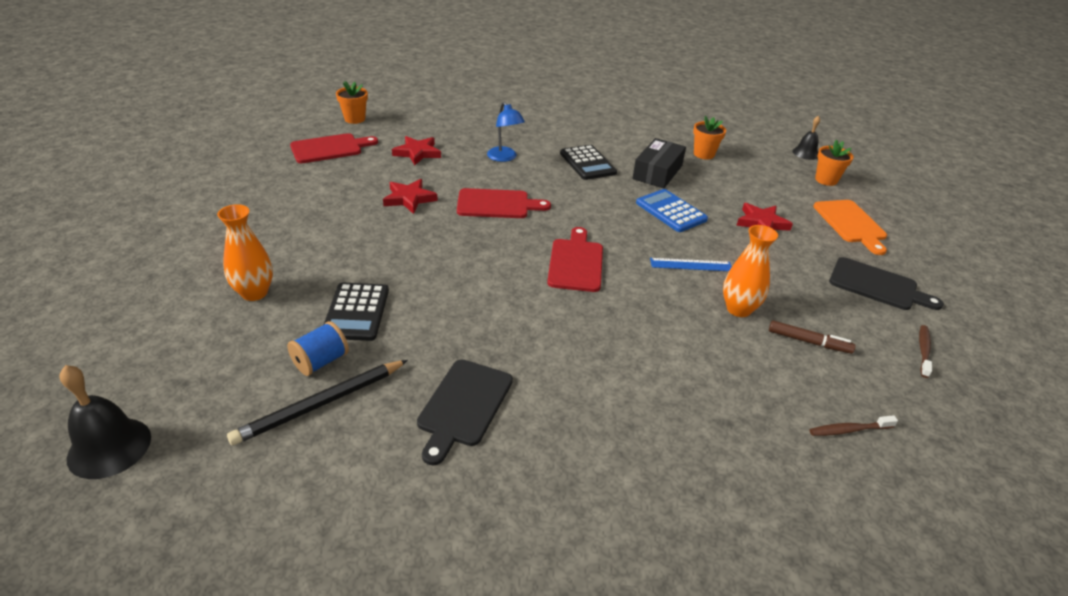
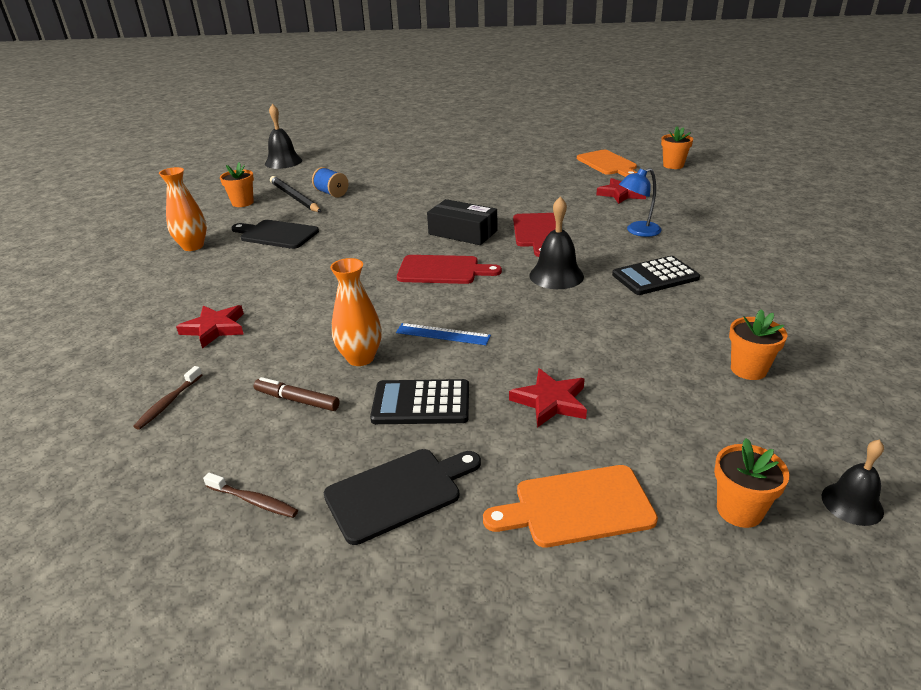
camera: 95 degrees right, 5 degrees down
(254, 293) = (402, 169): orange vase -> orange vase (193, 246)
(316, 474) = (242, 203): none -> orange flower pot
(330, 148) = (607, 164): red cutting board -> orange cutting board
(356, 312) = (379, 197): black calculator -> black calculator (421, 403)
(409, 199) = (534, 198): red star -> red star (215, 328)
(586, 203) = (556, 275): none -> black bell
(657, 172) = (660, 324): black box -> black box (463, 232)
(671, 211) = (558, 328): blue calculator -> none
(691, 265) = (443, 334): blue ruler -> blue ruler turned 75 degrees counterclockwise
(809, 342) = (297, 400): brown marker -> brown marker turned 90 degrees clockwise
(849, 430) = (168, 403): brown toothbrush -> brown toothbrush turned 150 degrees counterclockwise
(877, 285) = (398, 492): black cutting board -> black cutting board turned 150 degrees counterclockwise

